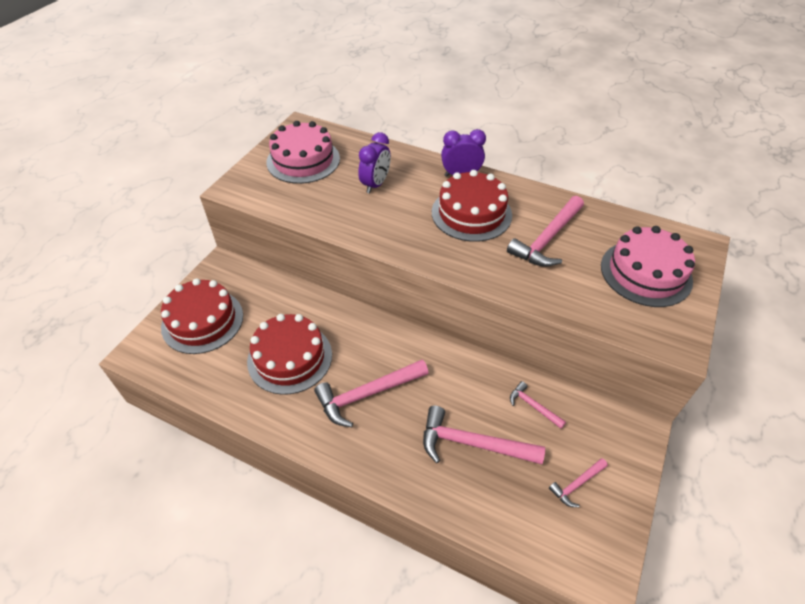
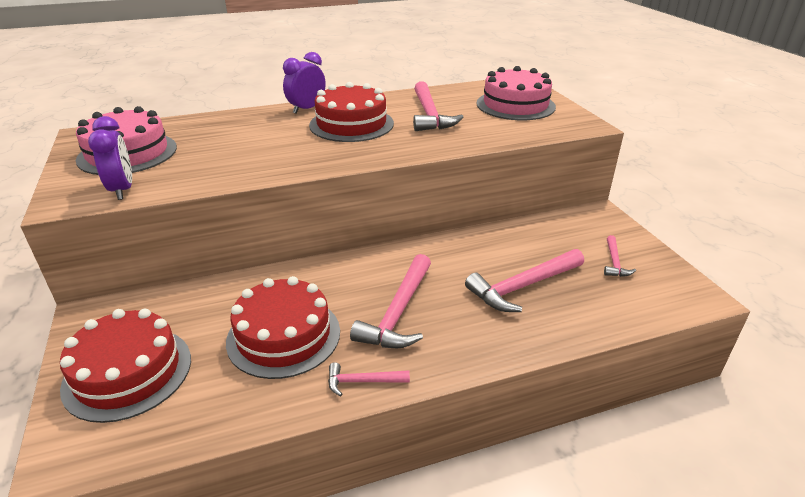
camera: 45 degrees left, 15 degrees down
(375, 184) = (236, 140): purple clock -> purple clock (122, 190)
(533, 406) = (526, 240): pink hammer -> pink hammer (362, 381)

